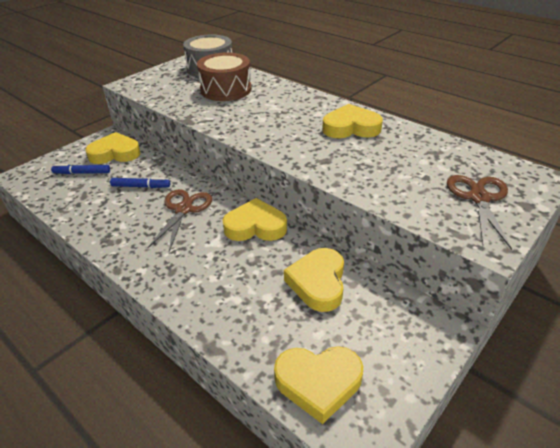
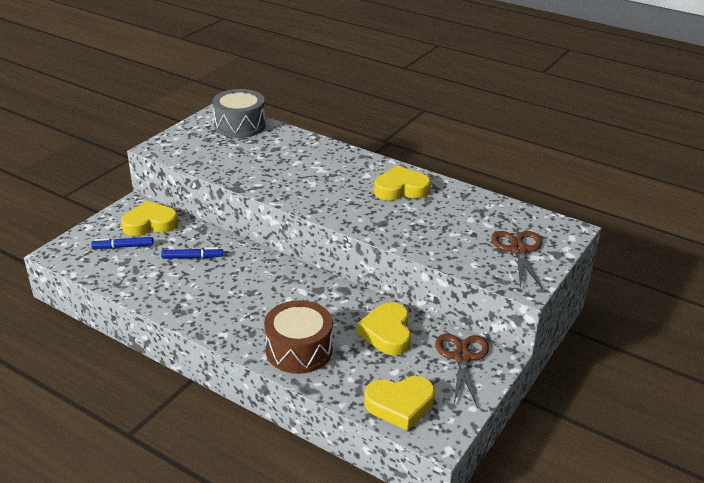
camera: 10 degrees left, 5 degrees down
(183, 209) = (244, 277): brown scissors -> brown scissors (462, 357)
(226, 89) = (265, 151): brown drum -> brown drum (299, 350)
(255, 226) = (319, 289): yellow heart -> none

